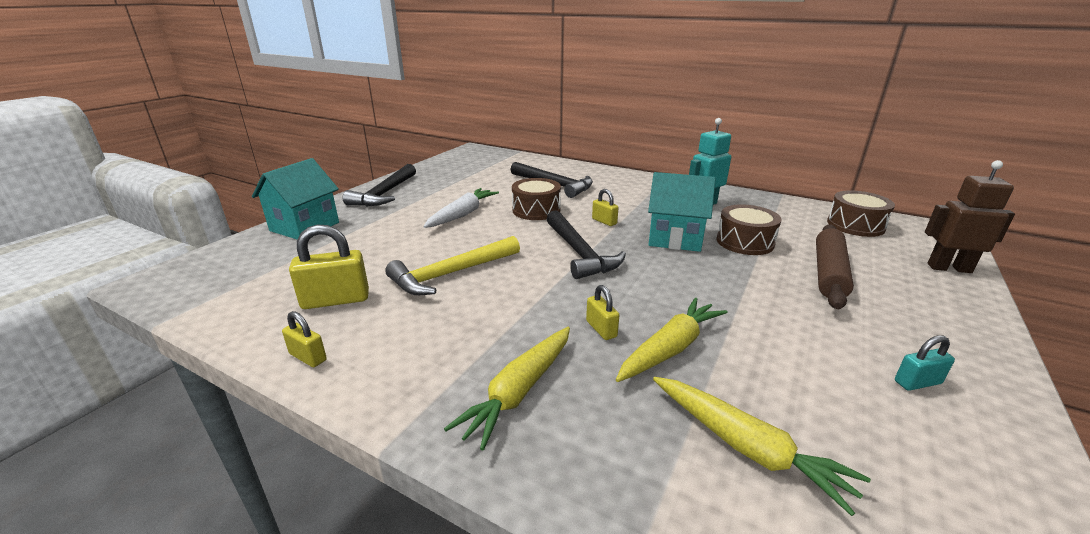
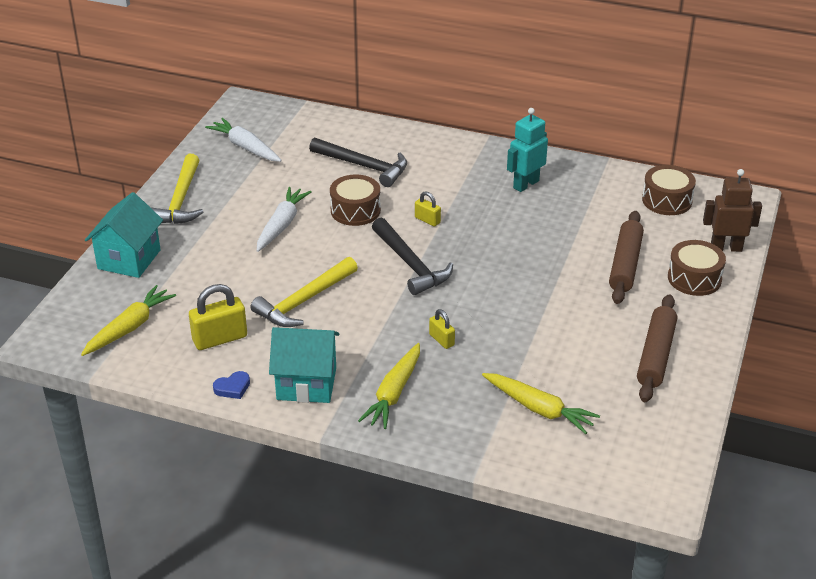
camera: 10 degrees left, 10 degrees up
(308, 357) = (232, 388): yellow padlock -> blue heart
(384, 193) = (180, 200): black hammer -> yellow hammer
(460, 169) = (245, 147): none -> white carrot
(670, 348) = (493, 350): yellow carrot -> yellow carrot (129, 328)
(675, 238) = (496, 236): turquoise house -> turquoise house (306, 384)
(745, 242) = (560, 234): brown drum -> brown drum (694, 278)
(917, 382) = (656, 355): turquoise padlock -> brown rolling pin

